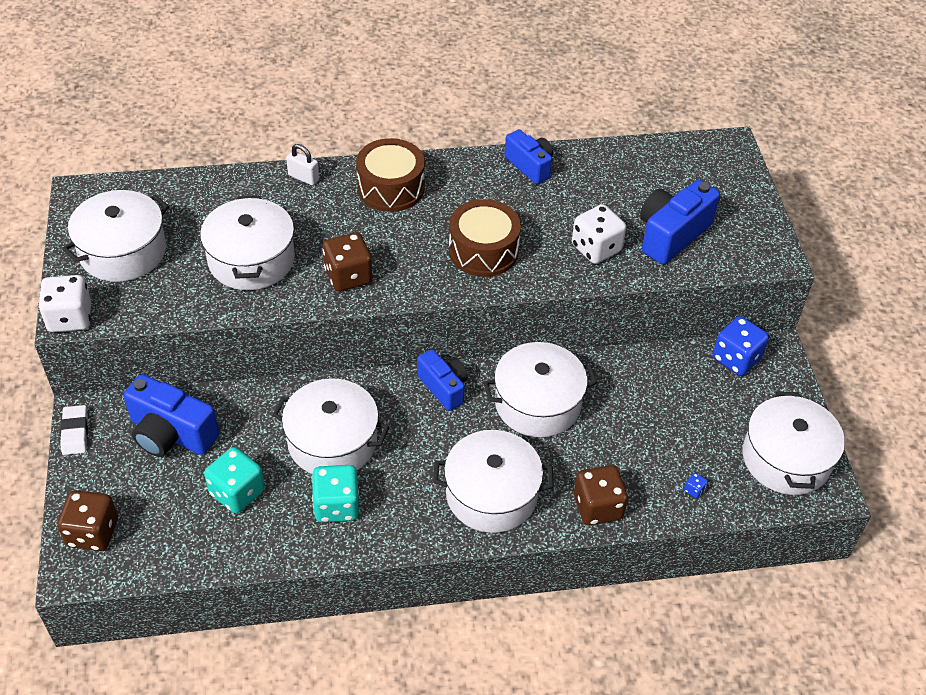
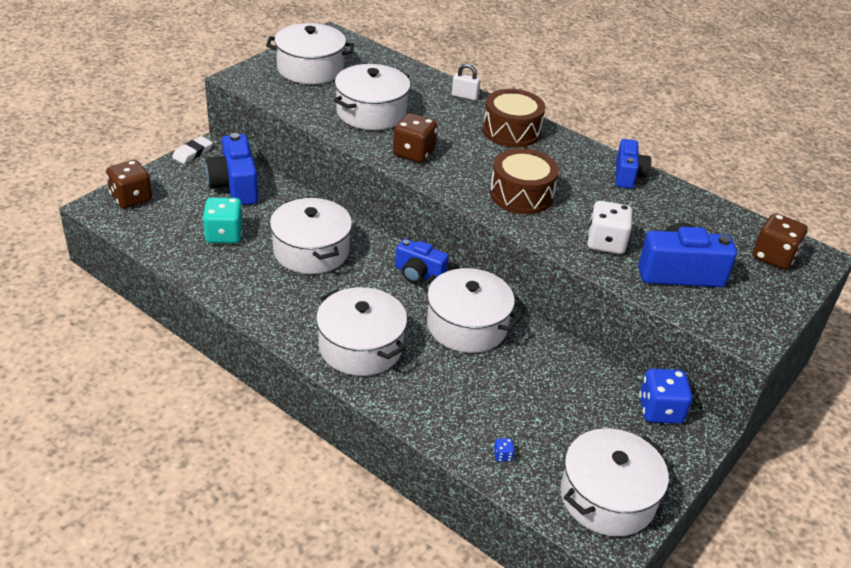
camera: 45 degrees right, 10 degrees down
(70, 318) = (238, 78): white dice -> none
(303, 177) = (464, 96): white padlock -> white padlock turned 60 degrees counterclockwise
(336, 505) = (264, 281): turquoise dice -> none
(444, 387) = (419, 274): blue camera -> blue camera turned 105 degrees clockwise
(597, 507) = (418, 408): brown dice -> brown dice (773, 257)

